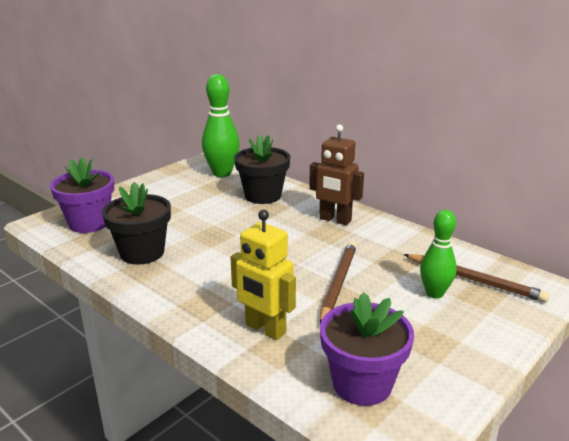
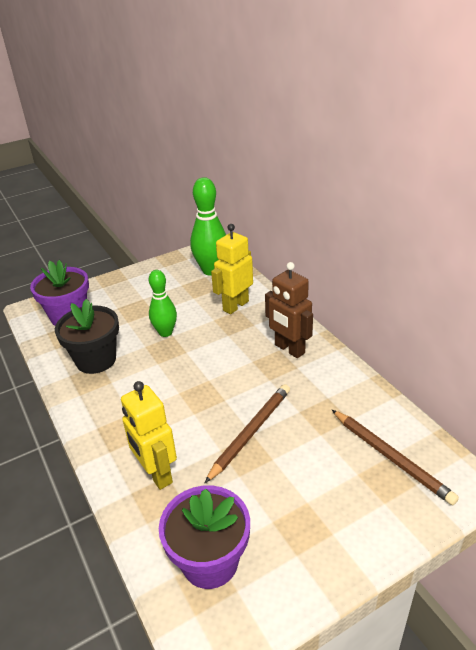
camera: 20 degrees right, 10 degrees up
(263, 196) = (235, 306): black flower pot -> yellow robot
(434, 293) = (339, 466): green bowling pin -> green bowling pin (165, 332)

